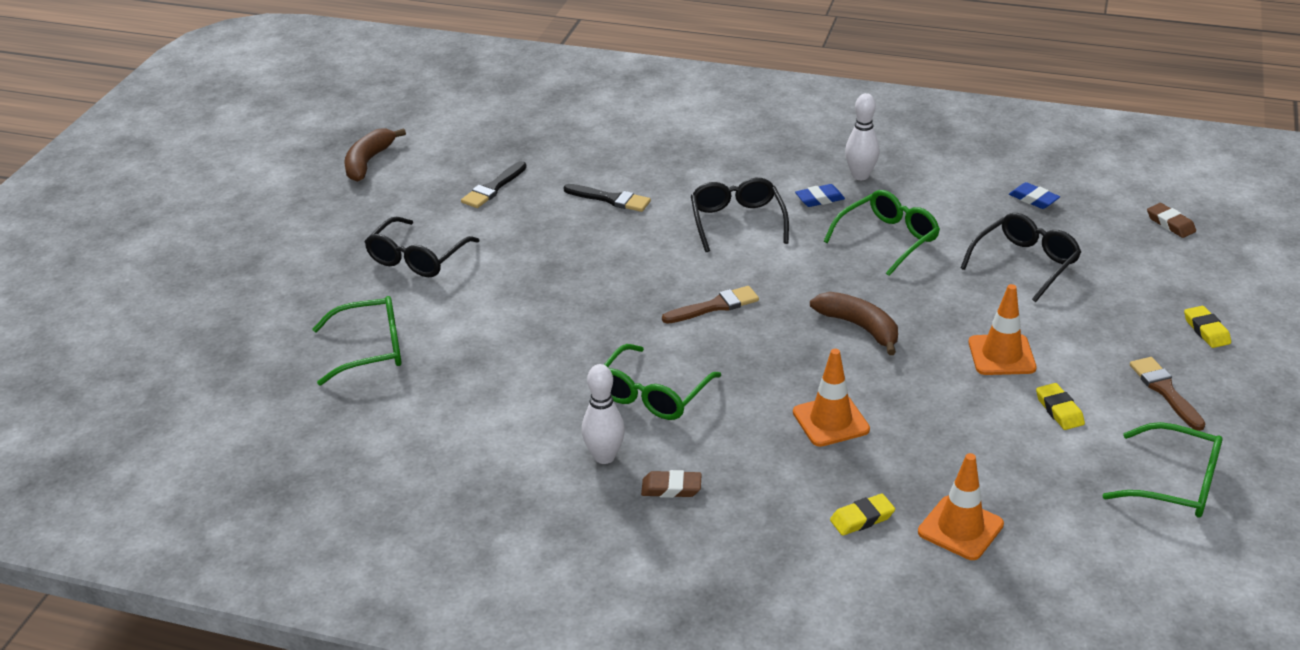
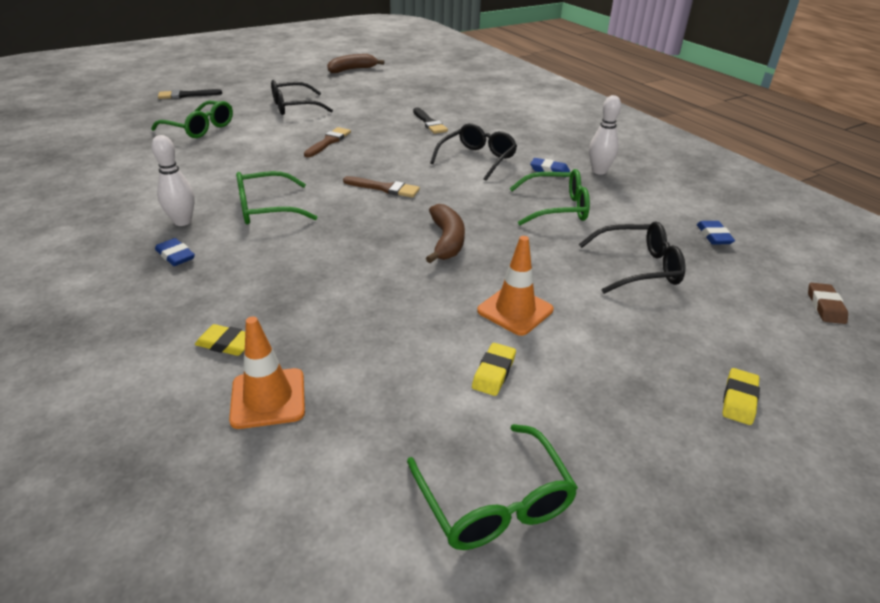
camera: 40 degrees right, 0 degrees up
(493, 188) = (383, 97): black brush -> black brush (186, 95)
(671, 488) = (175, 256): brown eraser -> blue eraser
(831, 421) = (326, 278): orange traffic cone -> none
(1165, 391) = (615, 420): brown brush -> brown brush (328, 142)

